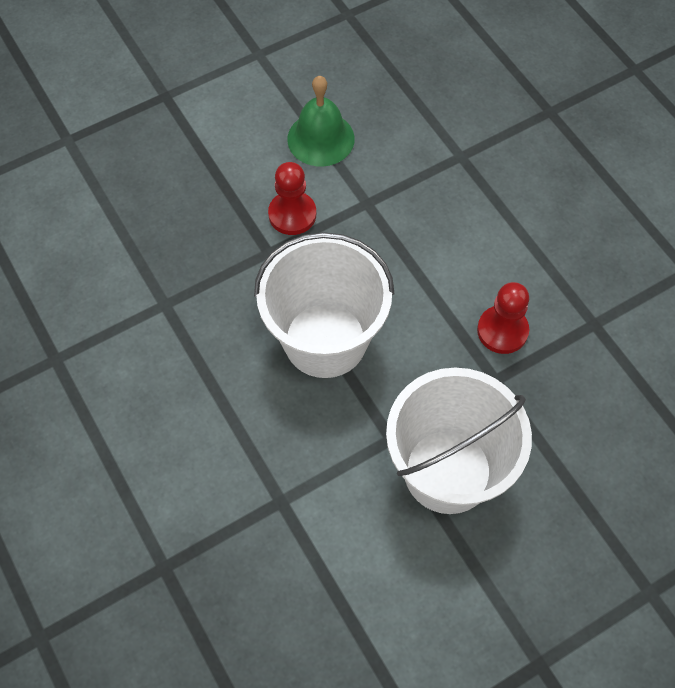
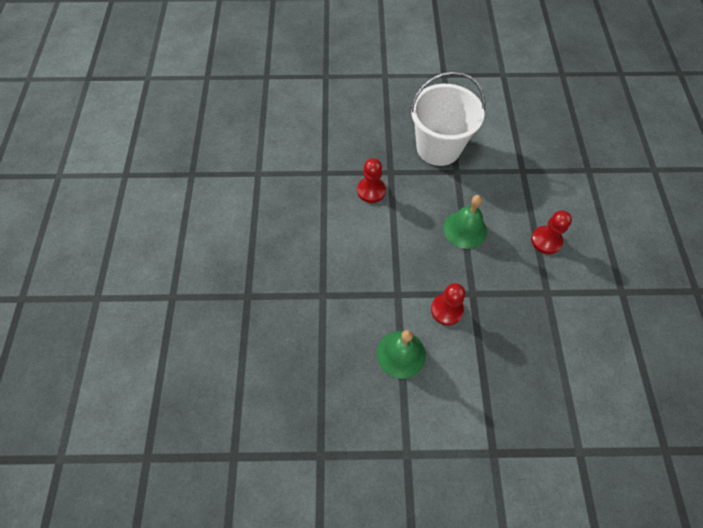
camera: 150 degrees left, 0 degrees up
(193, 385) = (546, 240): none -> red pawn
(325, 340) = (465, 229): white bucket -> green bell

